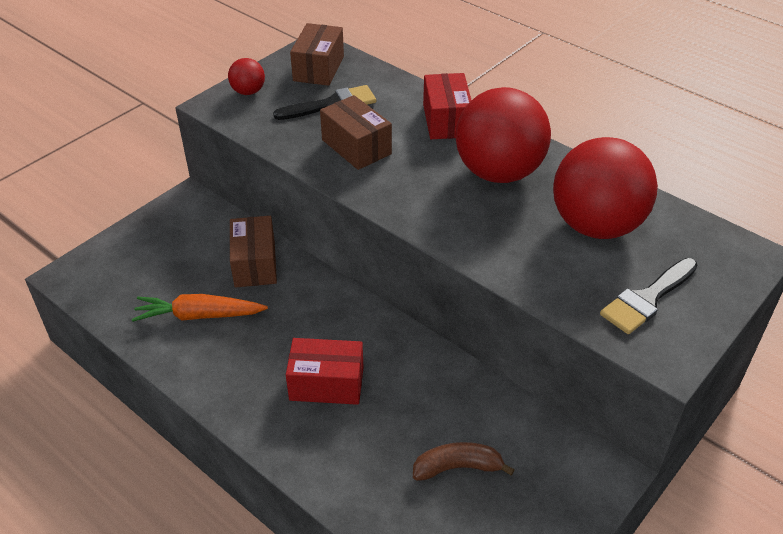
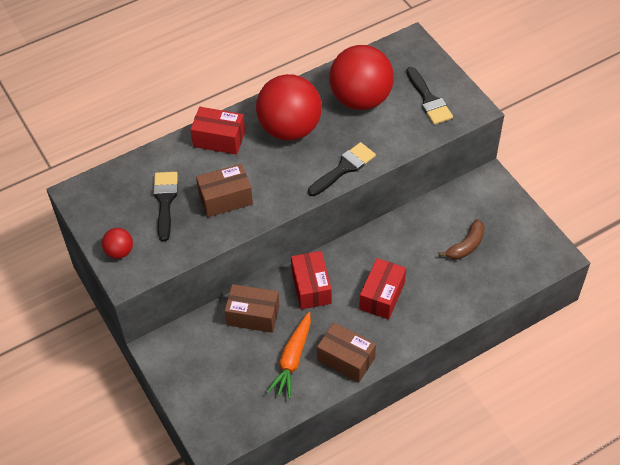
camera: 70 degrees left, 10 degrees up
(315, 306) = (311, 287): none -> red box
(318, 68) = (110, 199): brown box -> brown box (346, 359)
(457, 467) = (466, 245): brown banana -> brown banana turned 150 degrees counterclockwise
(459, 237) = (344, 168): none -> black brush

